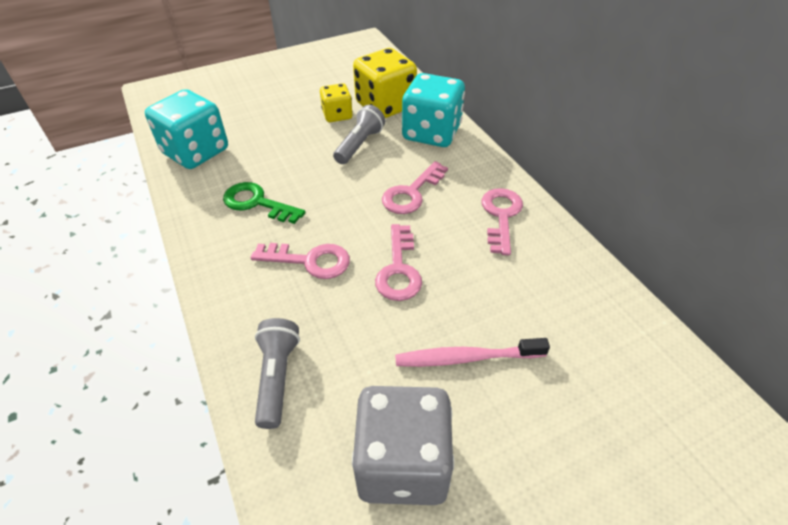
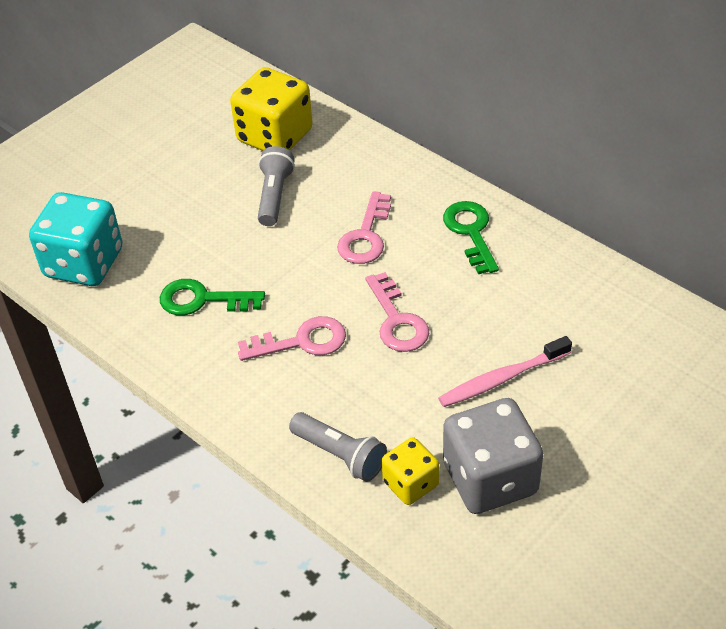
camera: 20 degrees left, 0 degrees up
(277, 377) = (340, 455): grey flashlight -> grey flashlight turned 150 degrees clockwise
(337, 115) = (224, 165): yellow dice -> yellow dice (410, 483)
(431, 133) = (349, 157): turquoise dice -> none
(501, 216) = (471, 232): pink key -> green key

